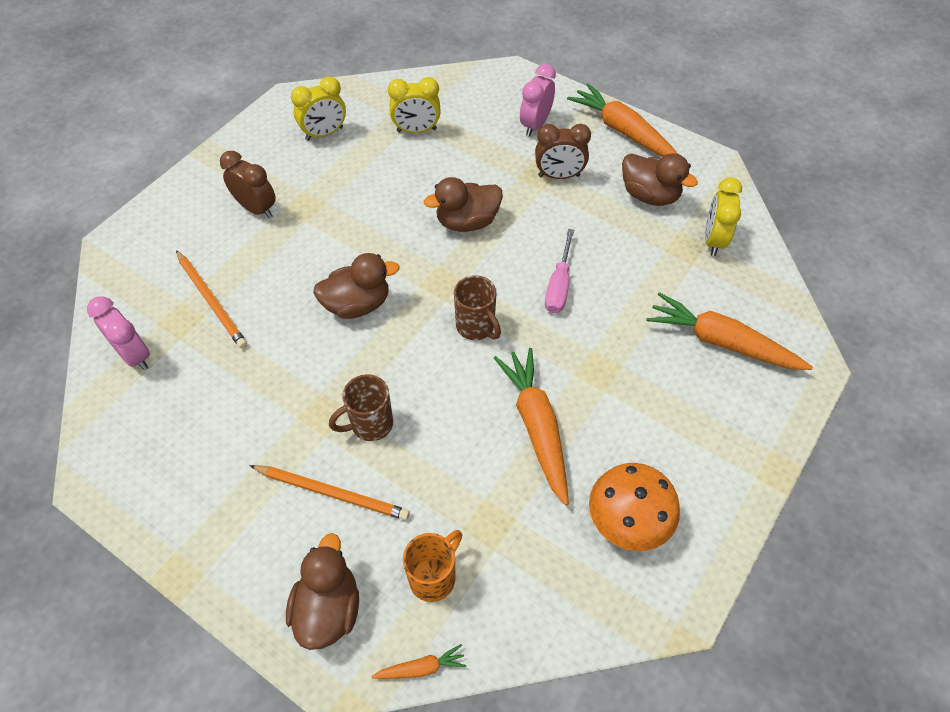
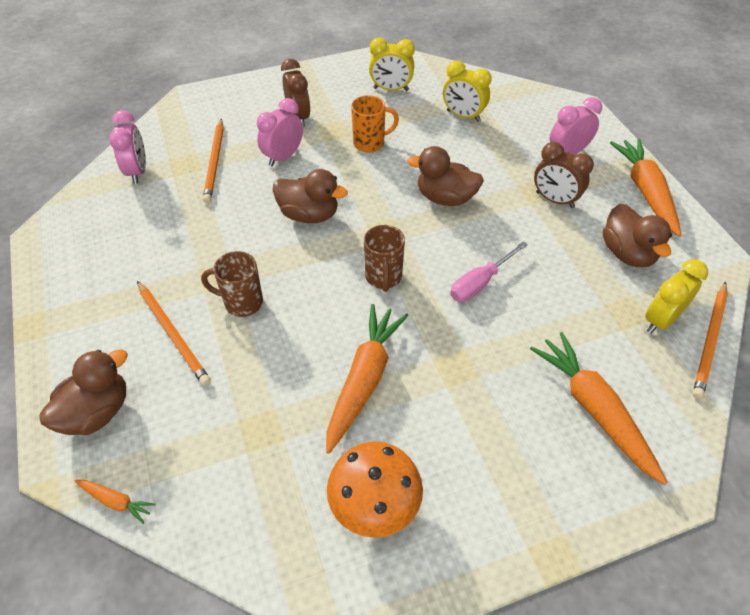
camera: 35 degrees right, 5 degrees down
(279, 259) = (283, 157): none -> pink clock
(434, 577) = (185, 441): orange mug -> orange mug (370, 143)
(757, 238) = (709, 341): none -> orange pencil

